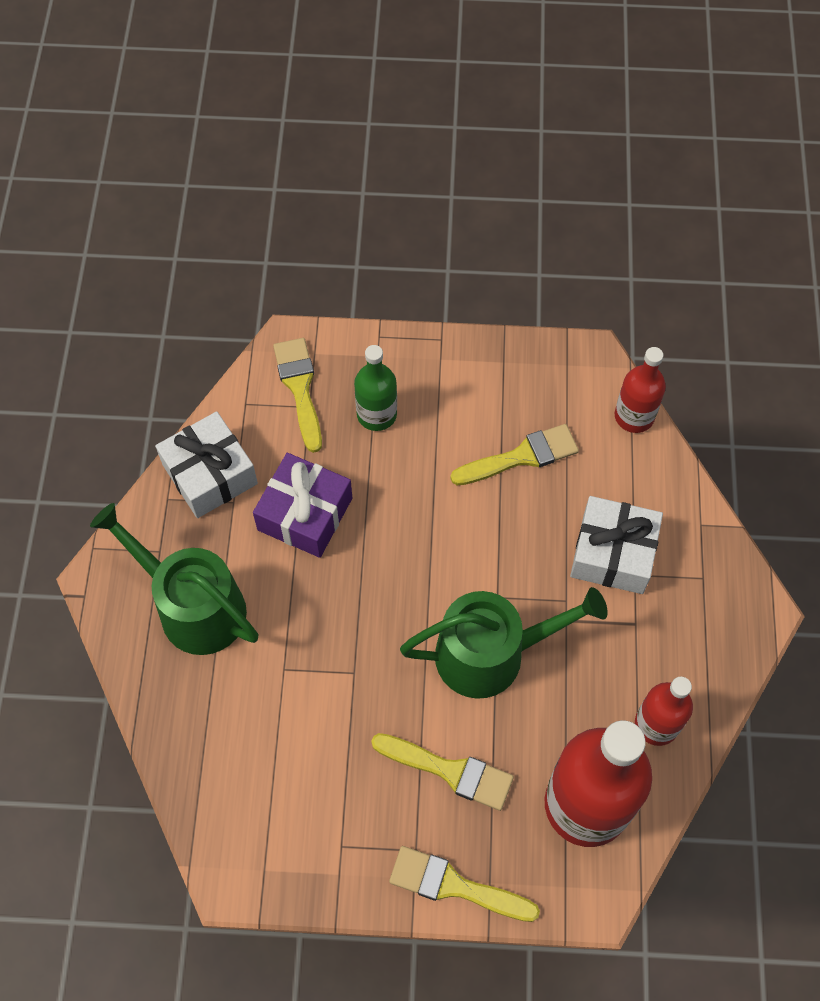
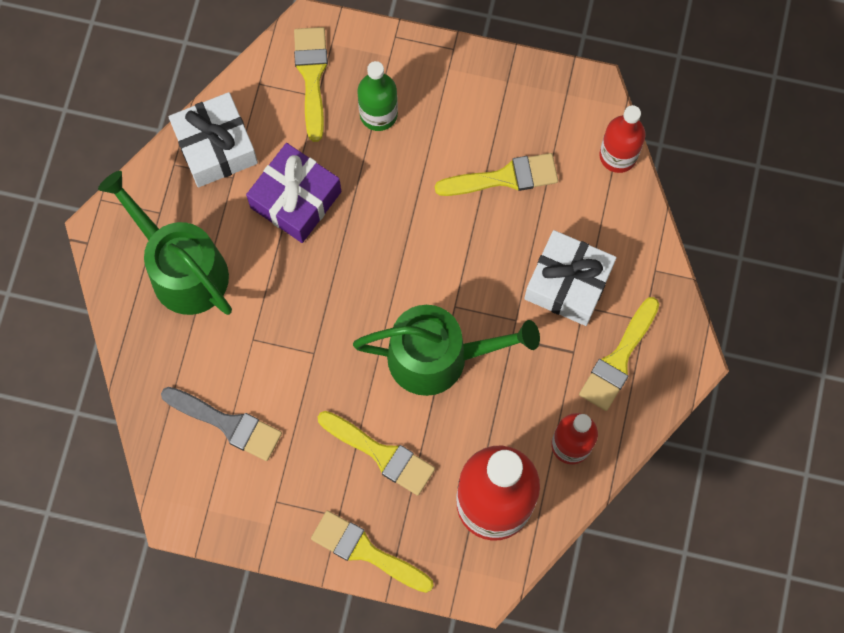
camera: 10 degrees right, 10 degrees up
(271, 767) = (227, 424): none -> grey brush
(685, 623) = (618, 359): none -> yellow brush

